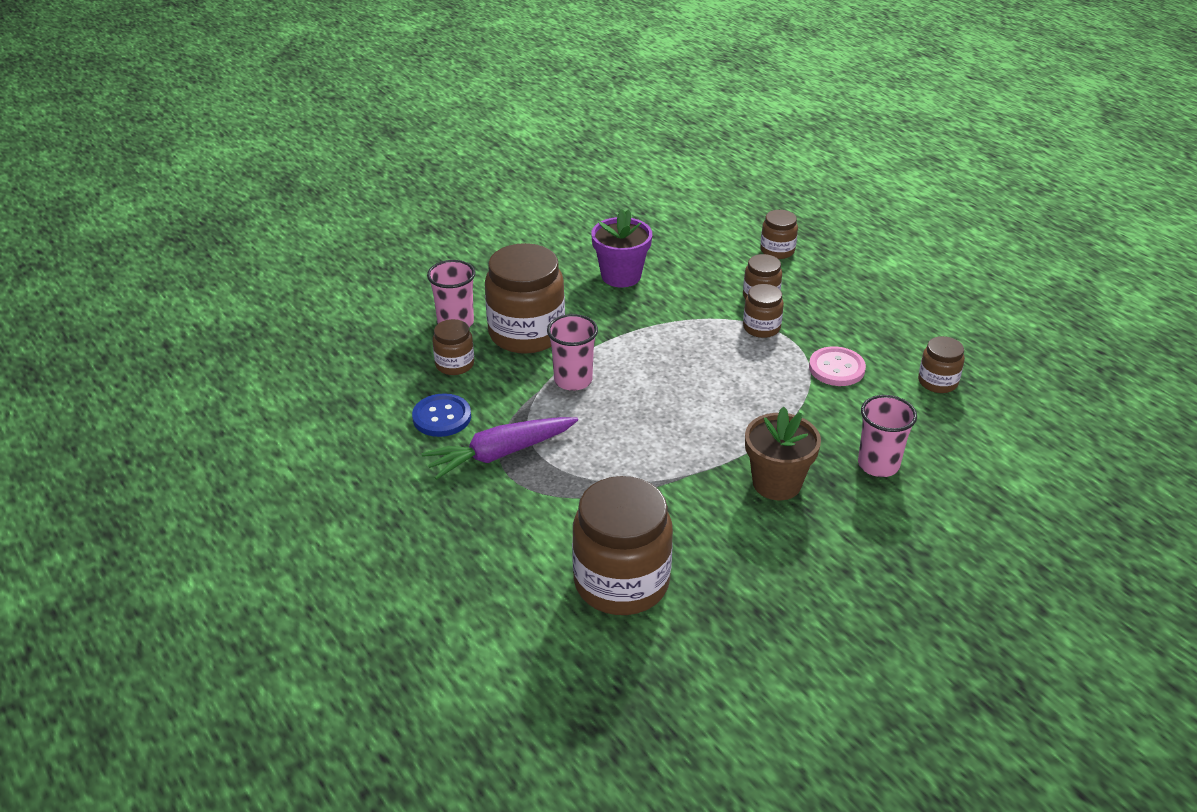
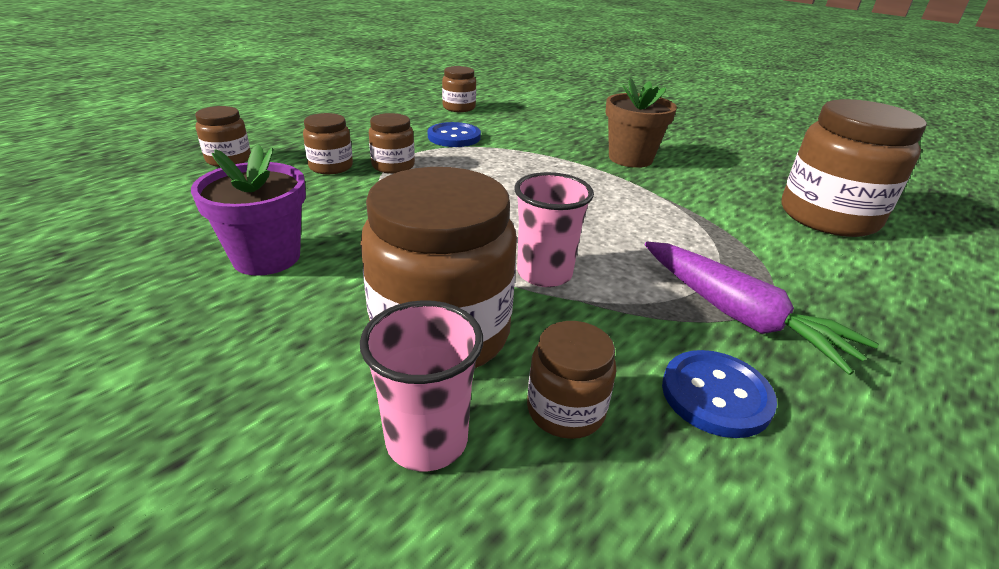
camera: 105 degrees left, 5 degrees down
(836, 368) = (454, 137): pink button -> blue button
(878, 465) = (575, 127): pink cup -> none

